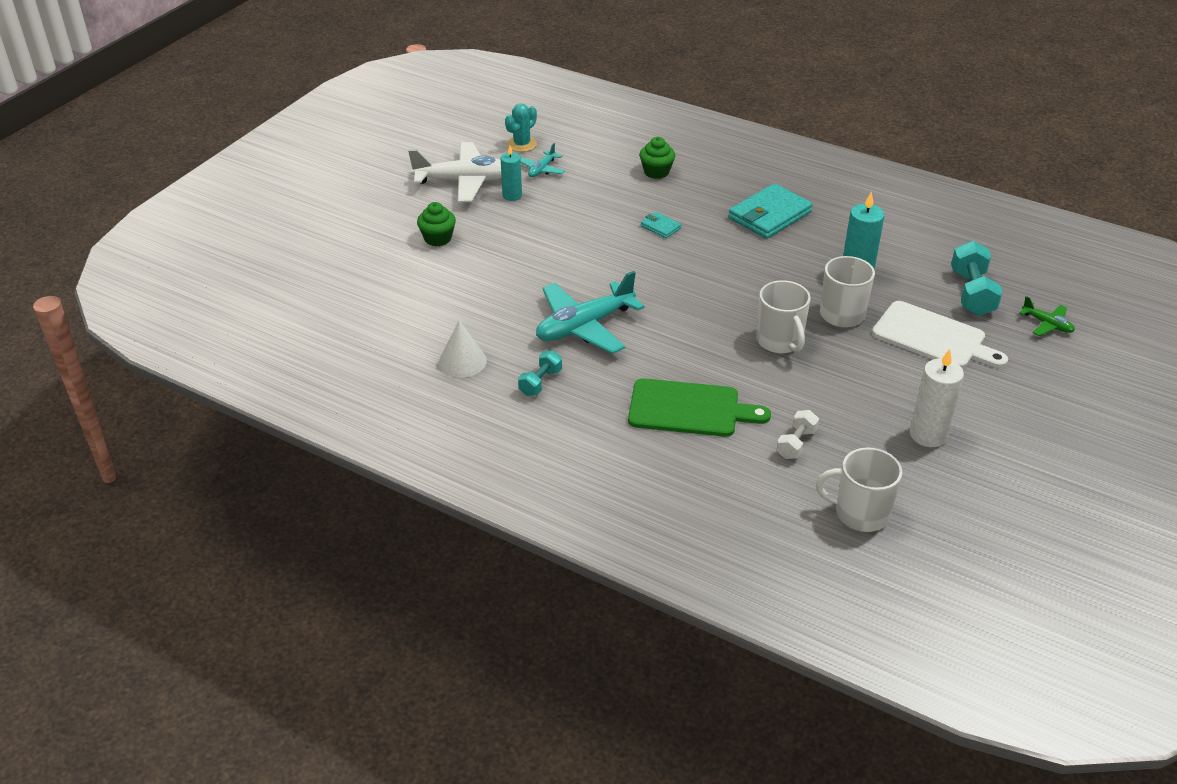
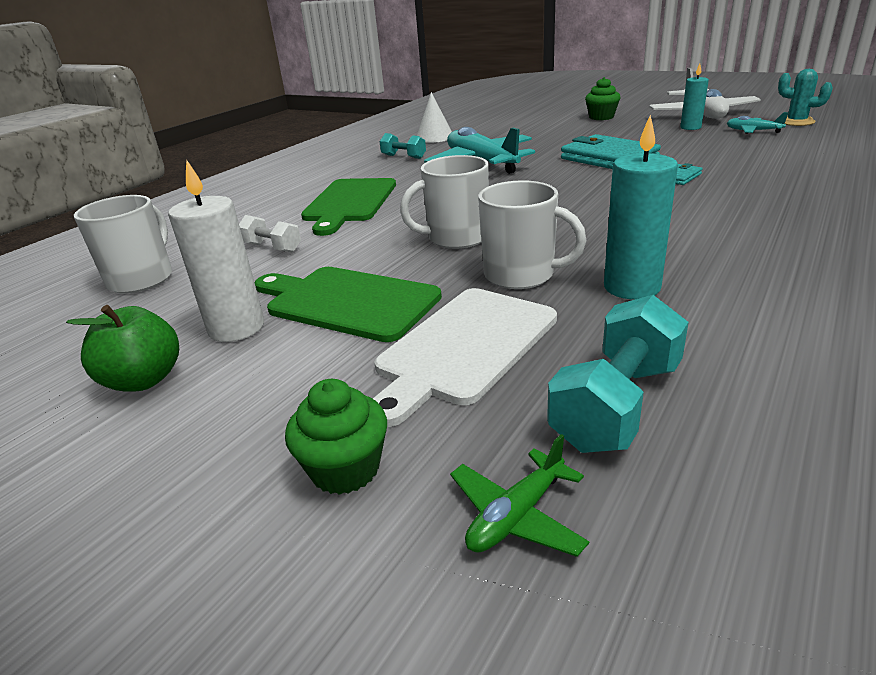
camera: 95 degrees right, 10 degrees down
(656, 172) = (808, 169): green cupcake -> green cupcake (345, 469)
(769, 215) = (761, 228): turquoise wallet -> turquoise wallet (609, 158)
(887, 388) = (347, 302): none -> green cutting board
(972, 293) = (617, 405): turquoise dumbbell -> turquoise dumbbell turned 60 degrees counterclockwise
(993, 462) = (144, 380): none -> green apple

